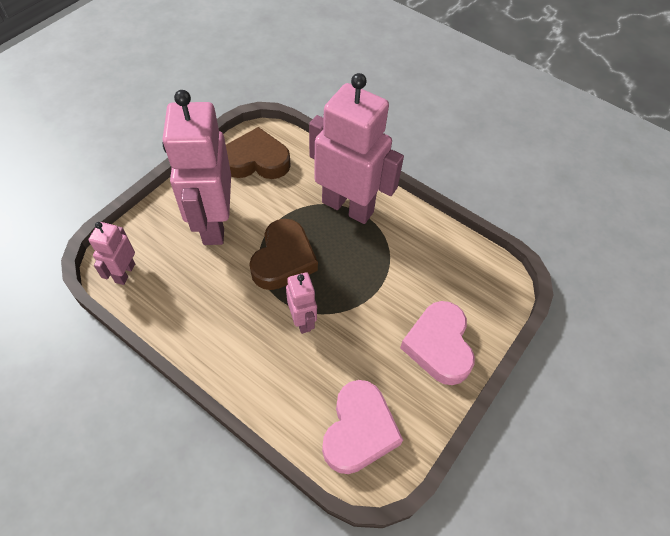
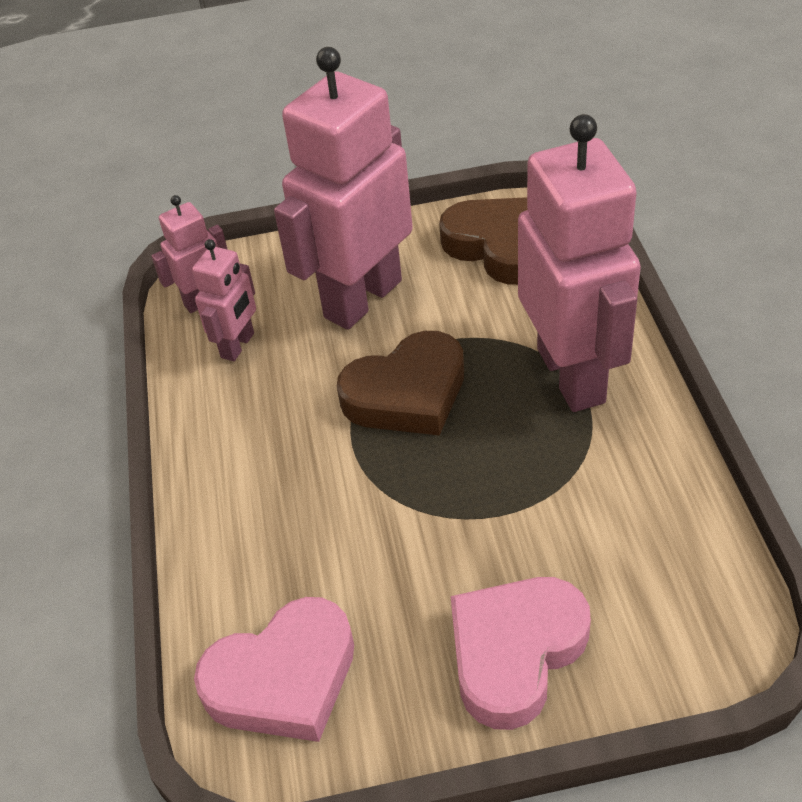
camera: 50 degrees right, 10 degrees down
(302, 320) = (353, 487): pink robot -> pink robot (238, 345)

